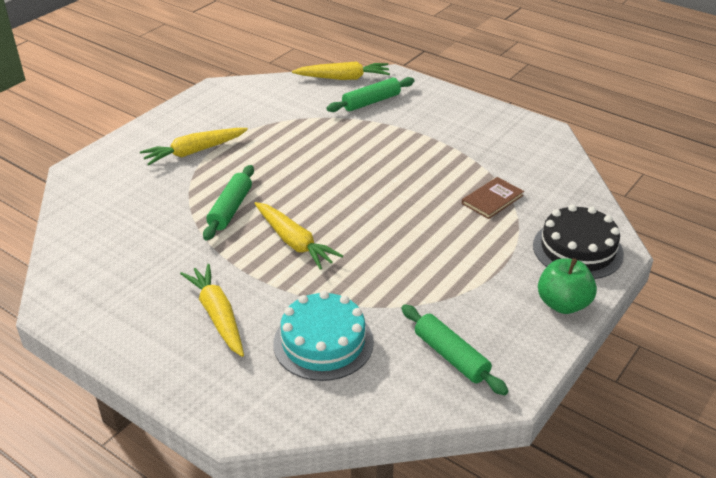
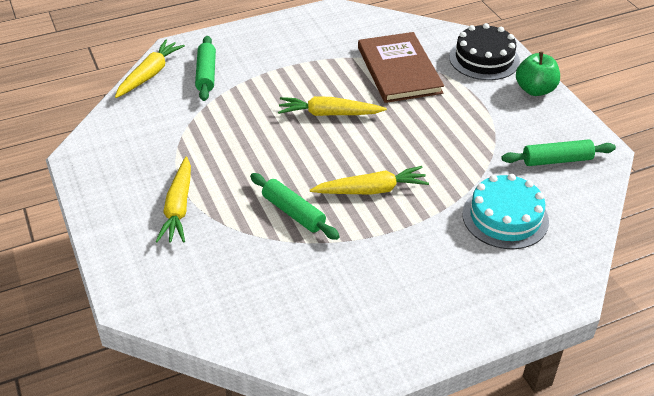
camera: 60 degrees left, 5 degrees up
(218, 316) = (436, 267): yellow carrot -> yellow carrot (329, 114)
(492, 199) = (399, 70): brown book -> brown book, size x2.00

